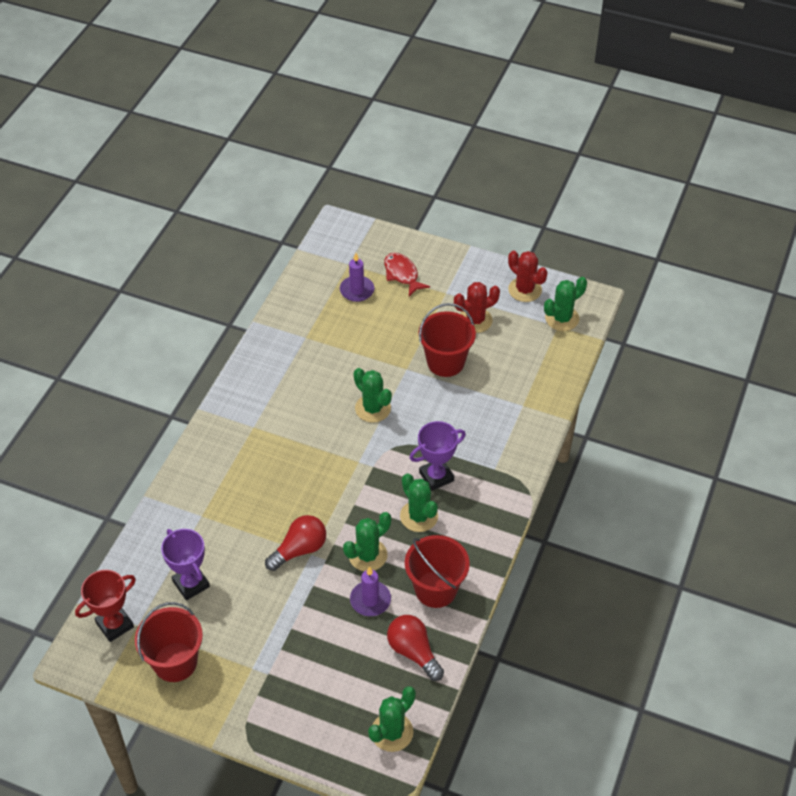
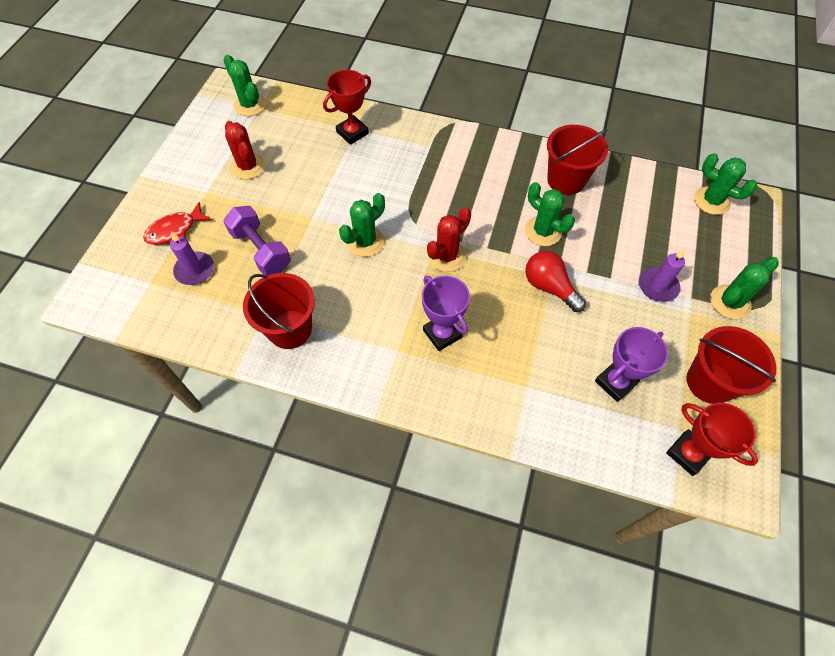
camera: 95 degrees left, 10 degrees up
(370, 600) = (590, 225): purple candle -> purple candle (657, 286)
(372, 333) = (261, 250): none -> purple dumbbell
(413, 652) = (632, 191): red light bulb -> none
(419, 516) = (491, 196): green cactus -> green cactus (730, 302)
(436, 476) = (444, 186): purple trophy -> purple trophy (442, 334)
(445, 362) = (303, 186): red bucket -> red bucket (290, 329)
(518, 402) = (352, 133): none -> red trophy
(525, 290) = (210, 131): red cactus -> red cactus (447, 256)

